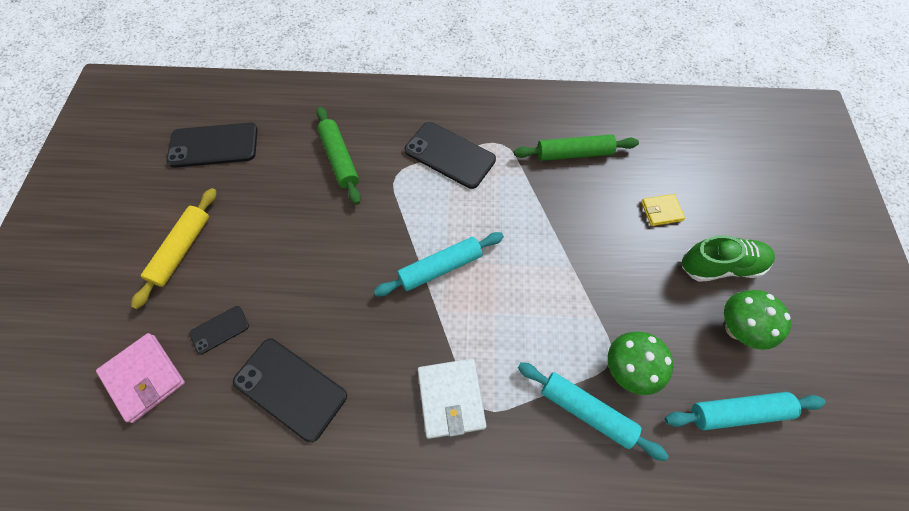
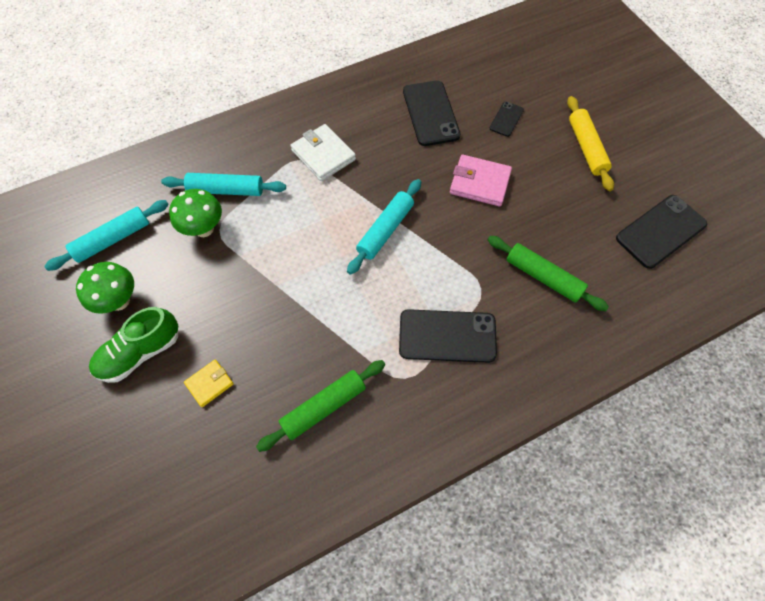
camera: 150 degrees right, 0 degrees up
(144, 378) = (523, 78): pink wallet -> pink wallet (479, 183)
(290, 388) = (431, 113): black phone -> black phone turned 75 degrees clockwise

